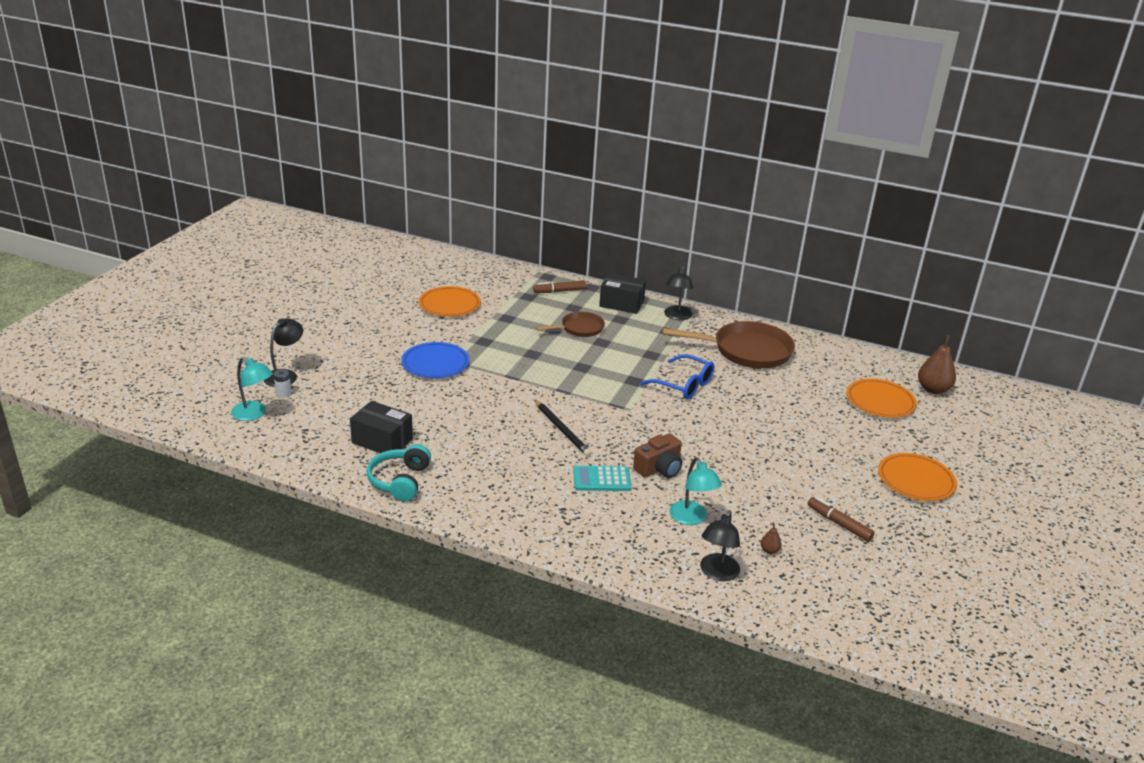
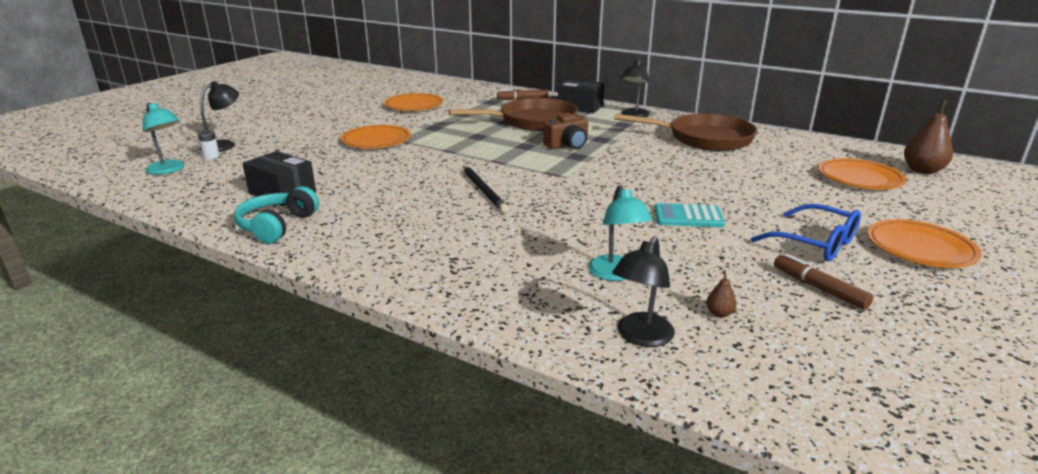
camera: 10 degrees right, 5 degrees down
(435, 364) = (376, 140): blue plate -> orange plate
(579, 328) = (532, 121): brown pan -> brown pan, size x1.79
(601, 479) = (513, 233): turquoise calculator -> turquoise calculator (688, 217)
(659, 468) = (586, 225): brown camera -> brown camera (567, 145)
(684, 385) = (631, 160): blue glasses -> blue glasses (815, 243)

